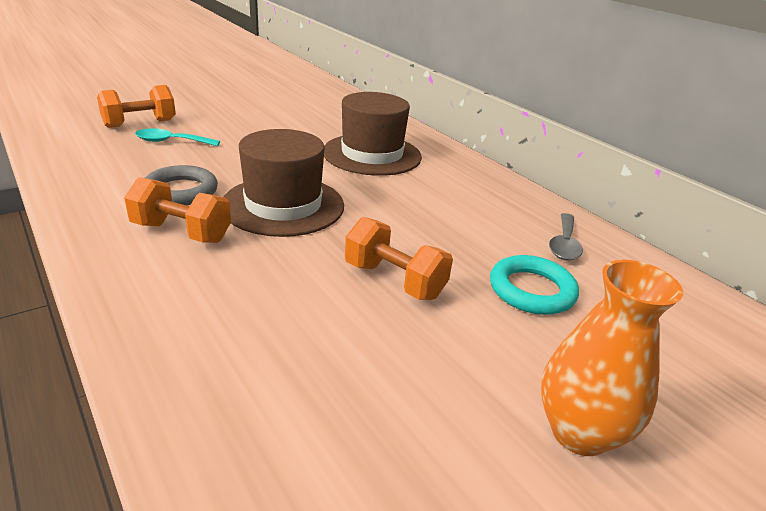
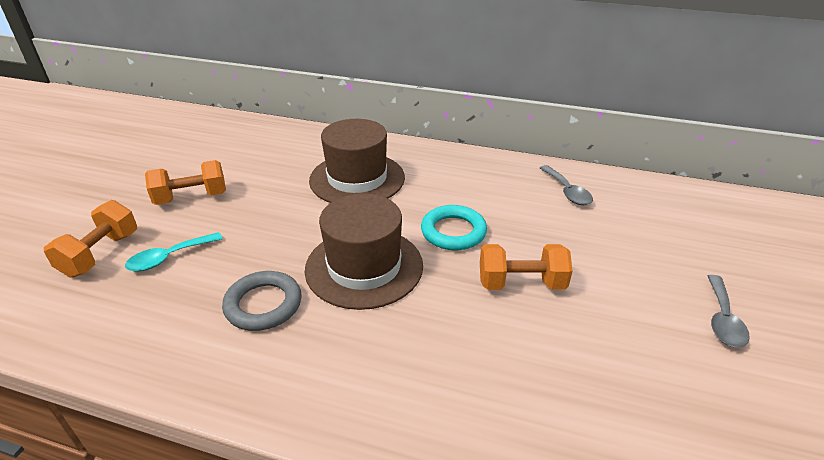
camera: 35 degrees left, 5 degrees up
(181, 232) = (328, 343): orange dumbbell -> orange dumbbell (191, 198)
(531, 290) = (595, 239): turquoise ring -> turquoise ring (453, 232)
(579, 432) = (722, 319): orange vase -> grey spoon

